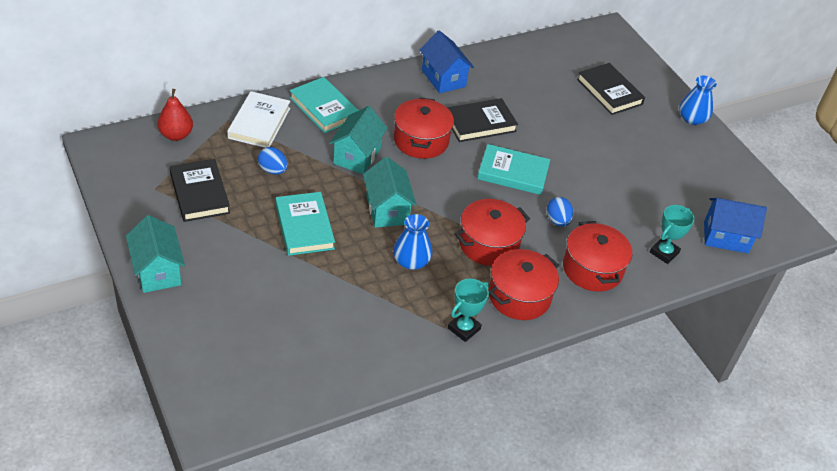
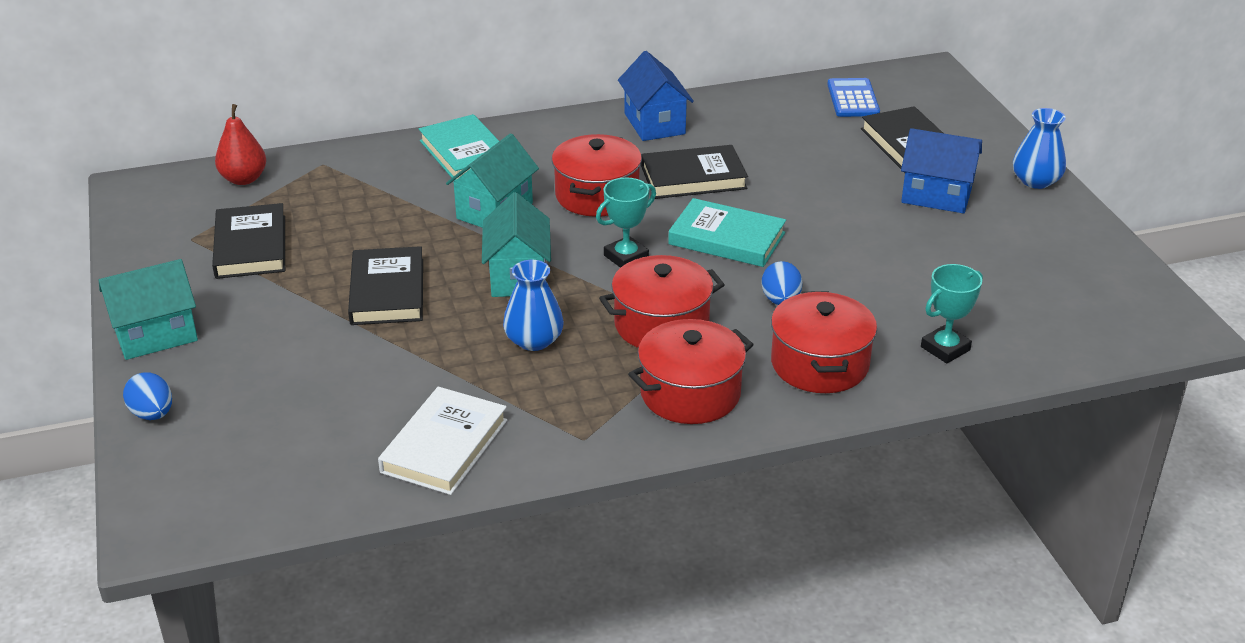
camera: 15 degrees right, 10 degrees down
(157, 271) = (156, 335): turquoise house -> turquoise house turned 75 degrees clockwise
(259, 123) = (366, 168): white book -> white book (444, 446)
(273, 170) = (365, 223): blue egg -> blue egg (152, 414)
(304, 227) = (387, 291): turquoise book -> black book
(464, 328) = (588, 430): turquoise trophy -> turquoise trophy (626, 257)
(566, 54) = (853, 99): none -> blue calculator
(725, 237) = (1055, 333): blue house -> blue house (936, 196)

